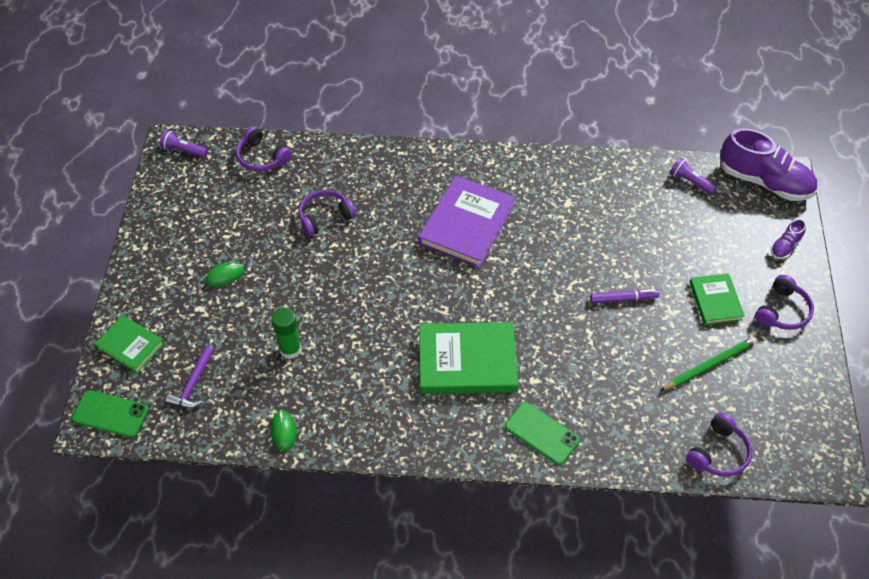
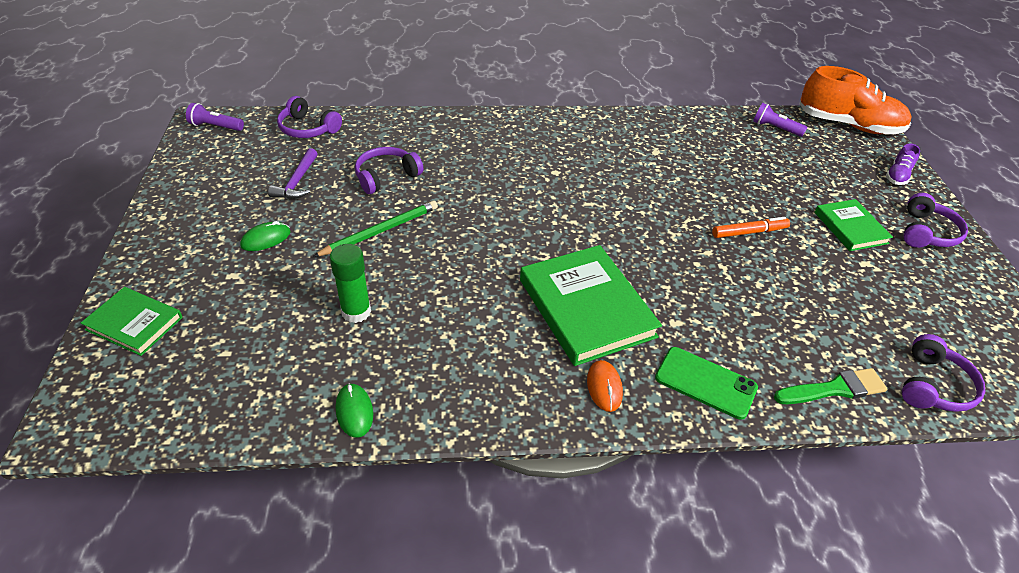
camera: 10 degrees left, 10 degrees down
(110, 414) = (96, 412): green phone -> none
(193, 385) = (222, 364): purple hammer -> purple hammer (297, 182)
(465, 429) = (604, 387): none -> orange mouse
(467, 224) = (551, 175): purple book -> none
(467, 361) = (586, 308): green book -> green book turned 75 degrees clockwise
(623, 299) = (749, 232): purple marker -> orange marker
(639, 448) = (834, 389): none -> green brush
(709, 365) = (875, 290): green pencil -> green pencil (380, 231)
(764, 181) = (848, 125): purple shoe -> orange shoe

